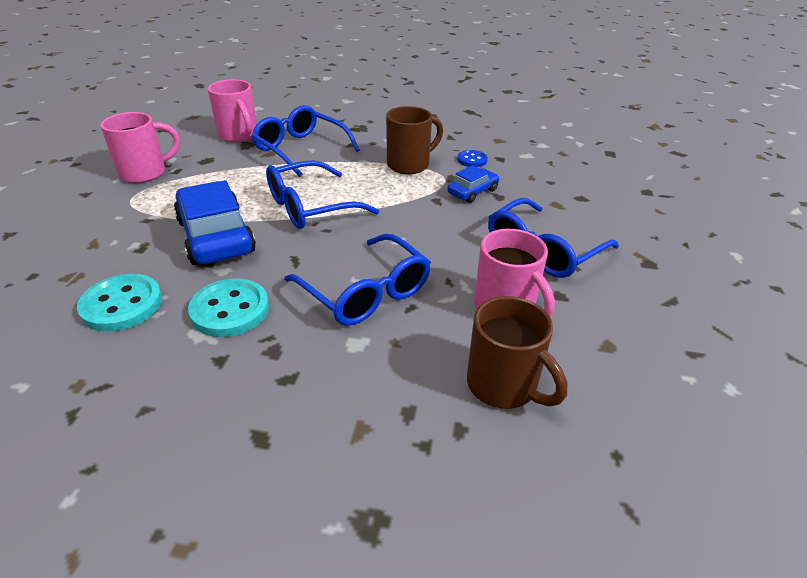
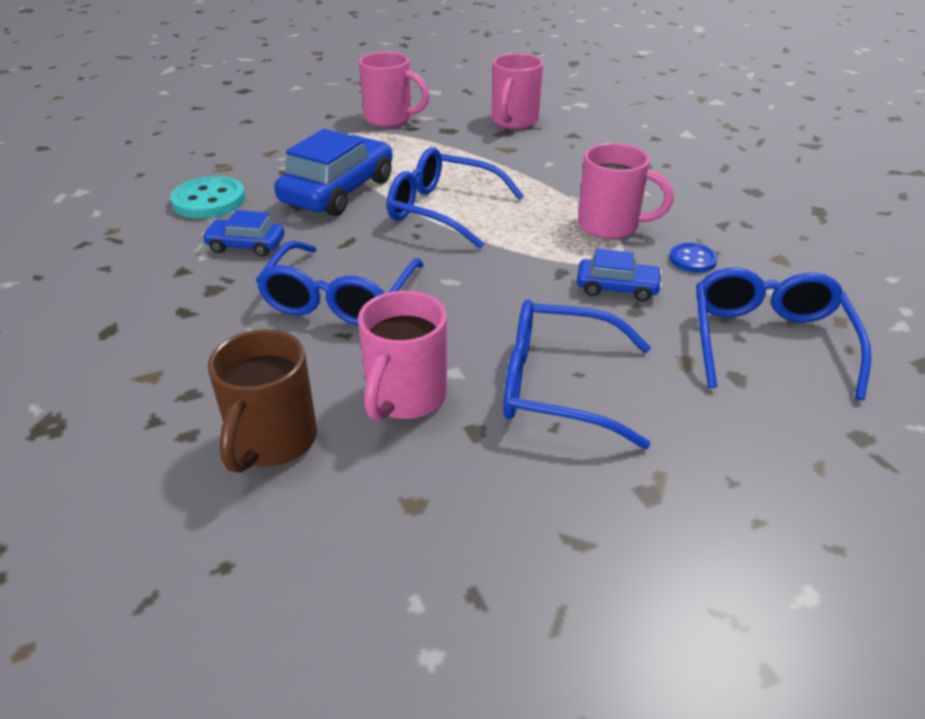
camera: 55 degrees right, 0 degrees up
(230, 310) = (246, 245): turquoise button -> blue car
(300, 149) = (539, 158): blue glasses -> blue glasses (767, 341)
(409, 165) = (610, 226): brown mug -> pink mug

